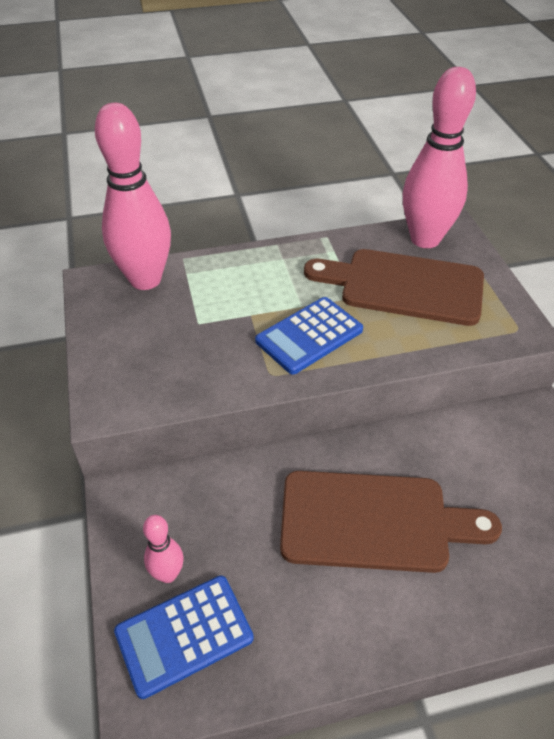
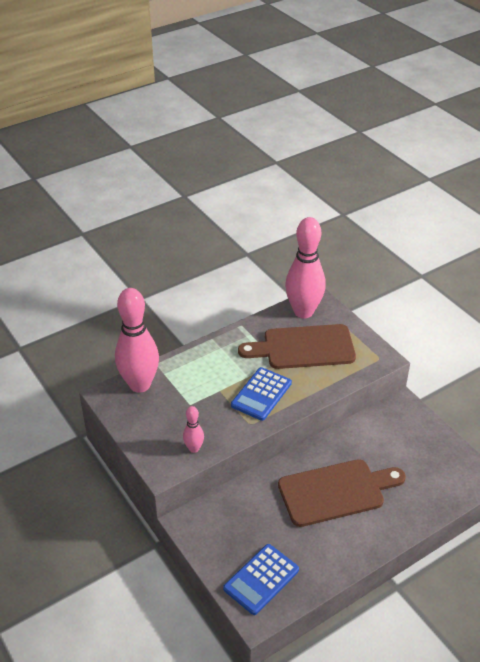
camera: 20 degrees left, 5 degrees down
(168, 574) = (236, 553): pink bowling pin -> pink bowling pin (194, 448)

